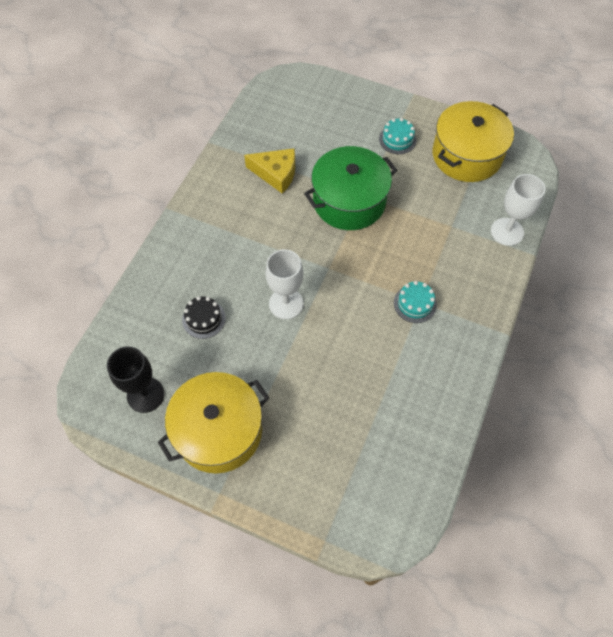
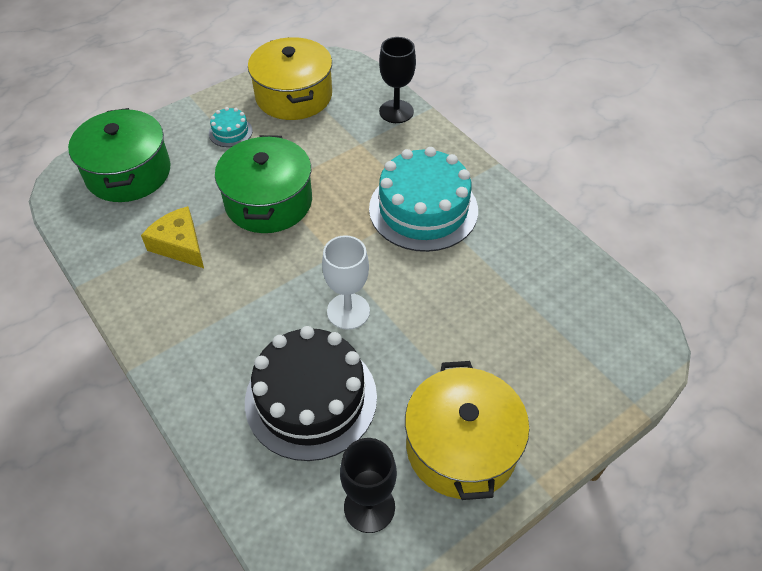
camera: 60 degrees left, 10 degrees down
(204, 319) = (311, 398): black cake -> black cake, size x2.29
(276, 174) = (180, 245): yellow cheese -> yellow cheese turned 90 degrees counterclockwise
(315, 107) = (128, 173): none -> green pot
(415, 304) = (423, 209): turquoise cake -> turquoise cake, size x2.29
(507, 232) = (396, 111): white goblet -> black goblet

